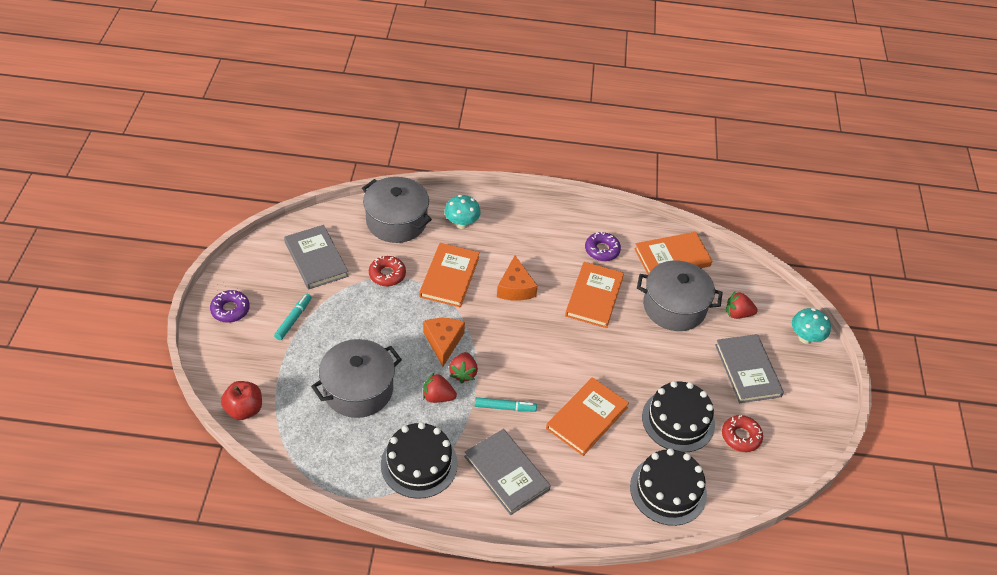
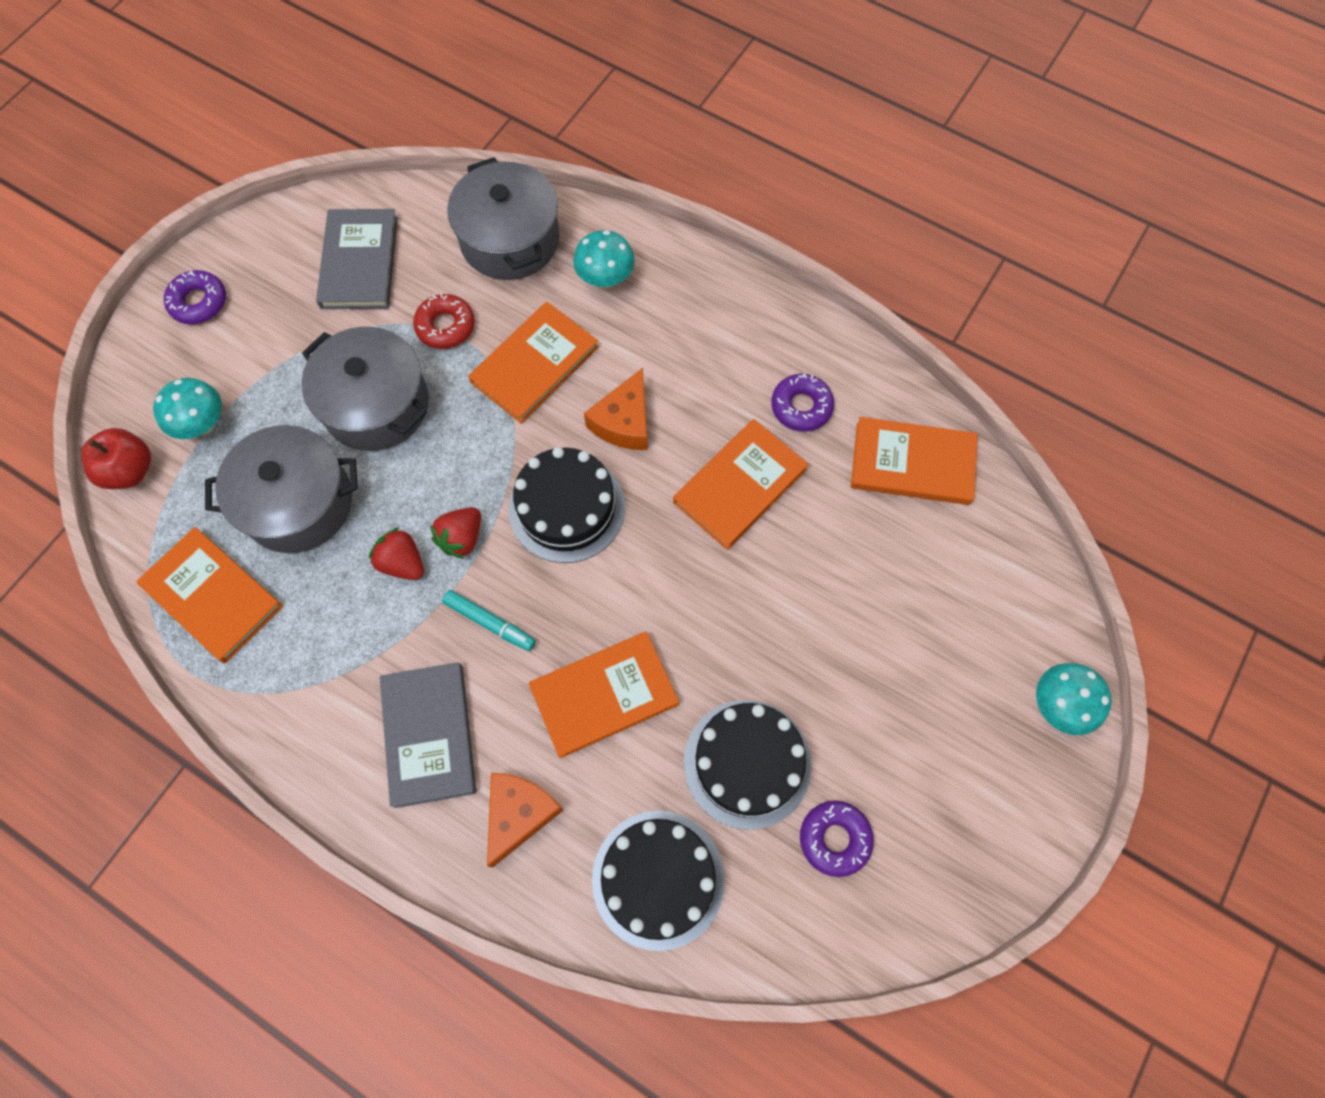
camera: 30 degrees right, 20 degrees up
(274, 370) = (203, 424): none -> turquoise mushroom
(293, 319) = (274, 351): turquoise marker -> none
(338, 454) = (213, 596): none -> orange book
(419, 464) = (314, 662): black cake -> black cake (566, 508)
(443, 342) = (462, 473): orange cheese -> orange cheese (519, 814)
(674, 307) = (862, 556): grey pot -> grey pot (376, 405)
(737, 314) = (964, 612): red strawberry -> none
(741, 436) = (834, 839): red donut -> purple donut
(747, 370) = (918, 723): grey book -> none

